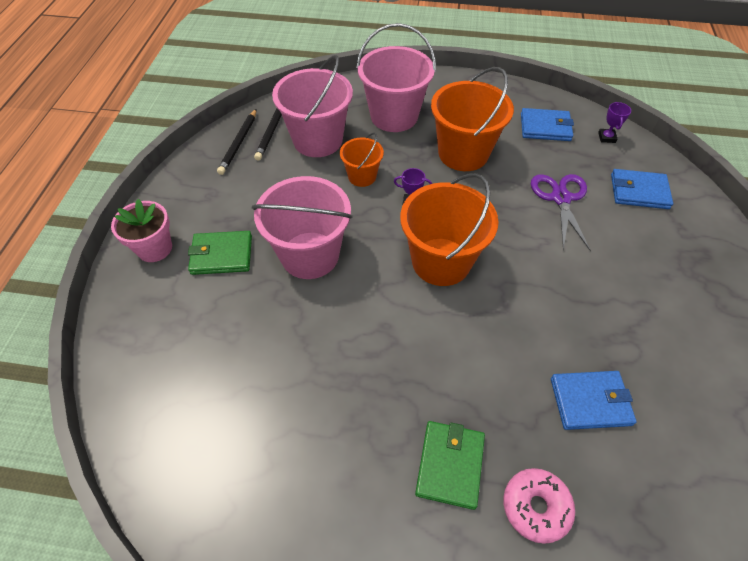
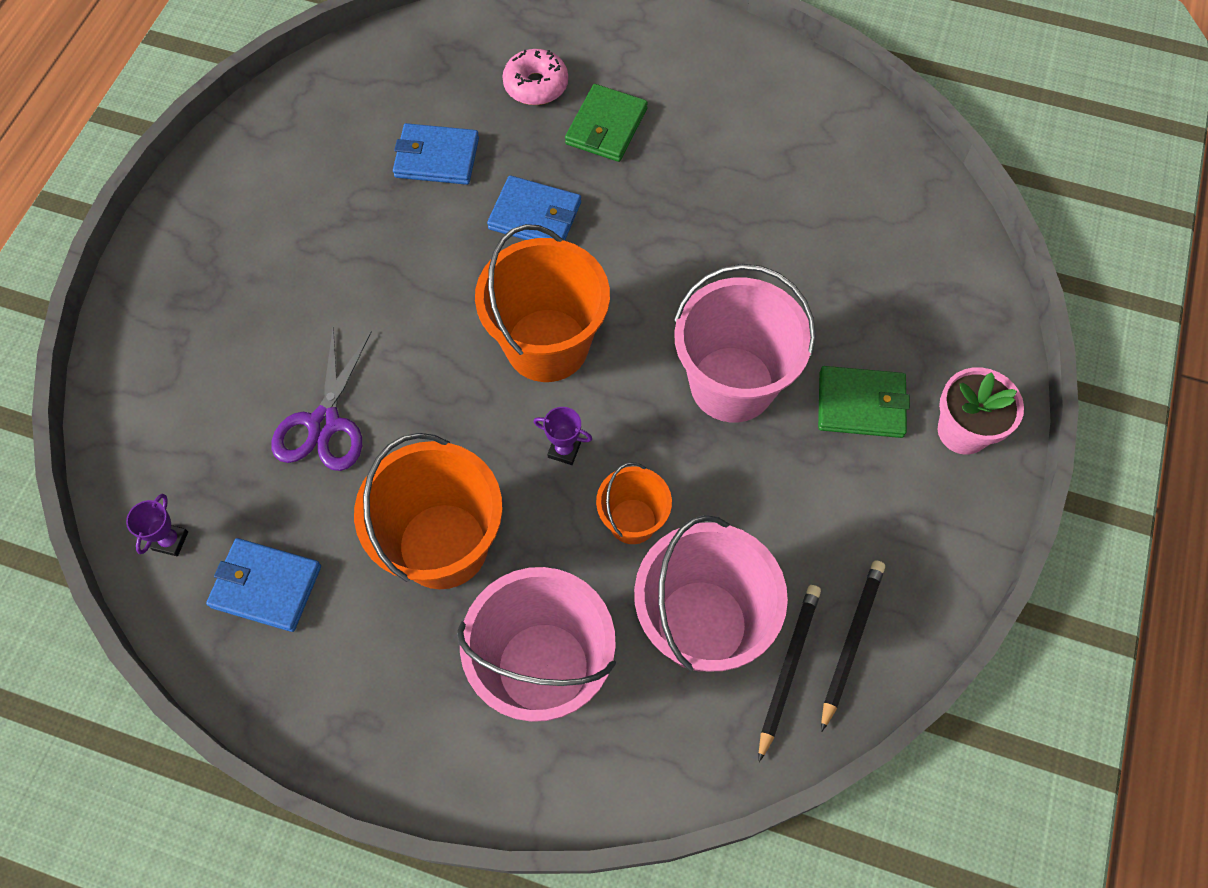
camera: 170 degrees left, 10 degrees up
(639, 191) = (195, 416): blue wallet -> blue wallet (535, 216)

